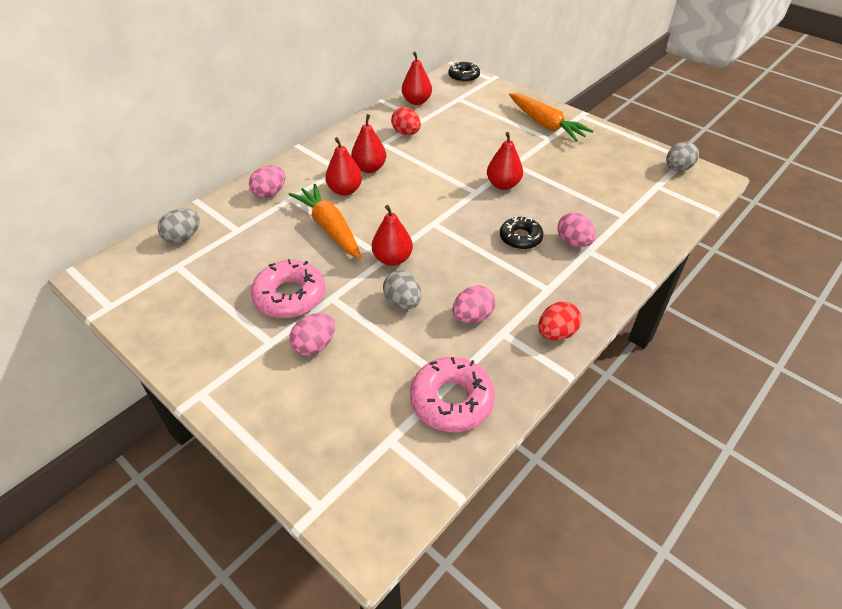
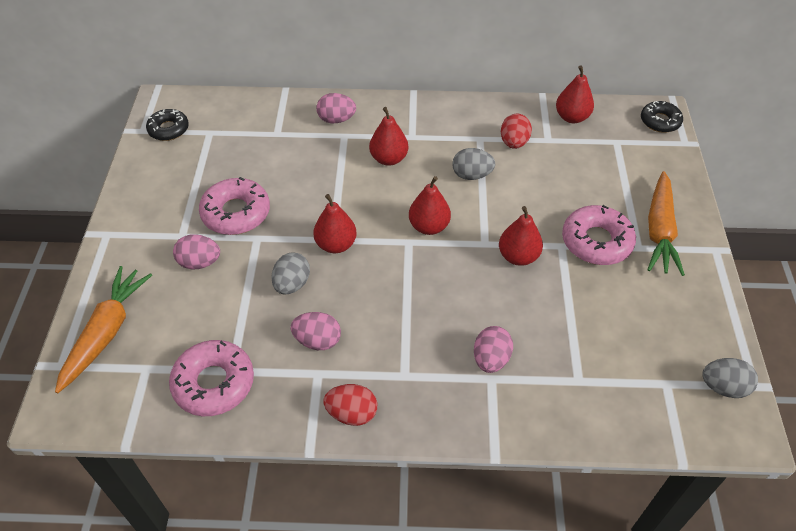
camera: 50 degrees right, 5 degrees up
(183, 237) = (240, 113): grey egg -> grey egg (471, 175)
(330, 228) = (333, 182): orange carrot -> orange carrot (106, 332)
(369, 168) = (435, 153): red pear -> red pear (429, 226)
(520, 238) = (454, 314): black donut -> black donut (168, 129)
(527, 150) = (596, 241): none -> pink donut

